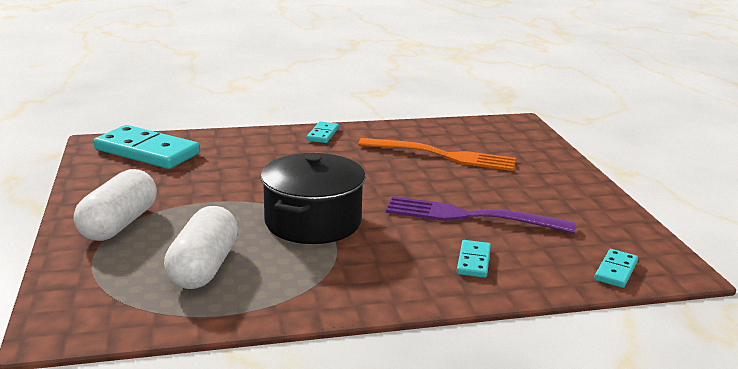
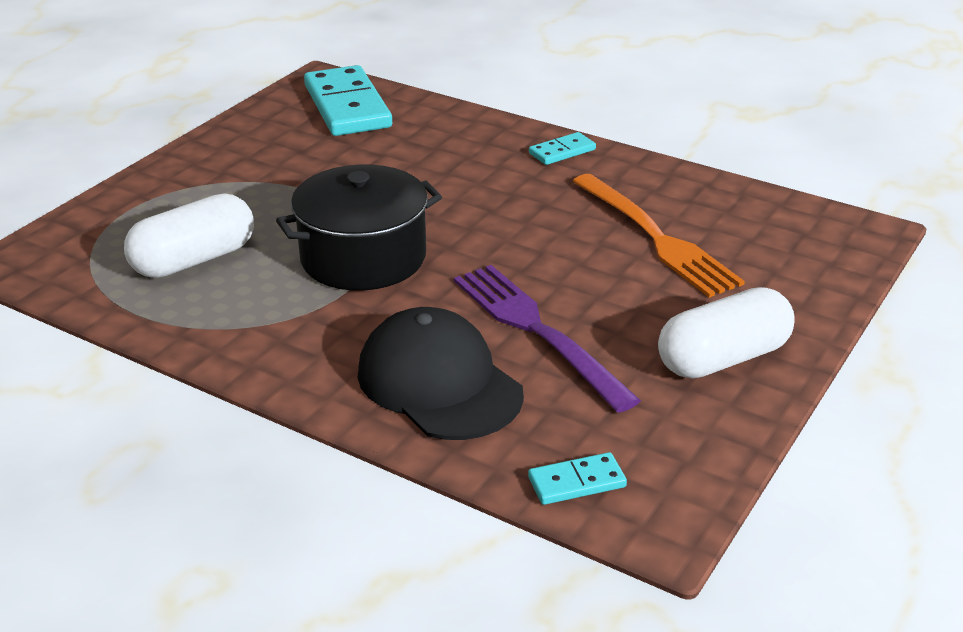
camera: 45 degrees right, 10 degrees up
(119, 224) = (200, 181): white capsule -> white capsule (723, 359)
(473, 261) = (439, 383): turquoise domino -> black cap

